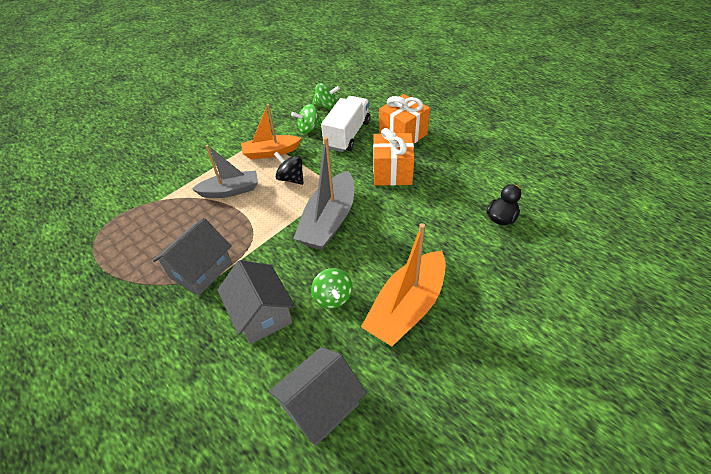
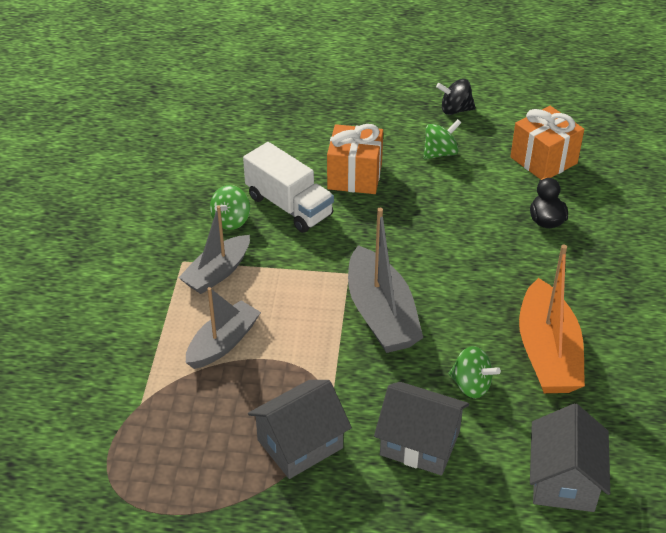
camera: 40 degrees left, 5 degrees down
(200, 270) = (300, 444): grey house -> grey house turned 60 degrees clockwise
(271, 152) = (217, 273): orange boat -> grey boat
(291, 178) = (282, 291): black spinning top -> black spinning top (455, 110)
(326, 106) = (219, 181): green spinning top -> green spinning top (440, 153)
(347, 135) = (289, 206): white truck -> white truck turned 150 degrees clockwise
(392, 172) = (390, 226): orange gift -> orange gift (543, 160)

